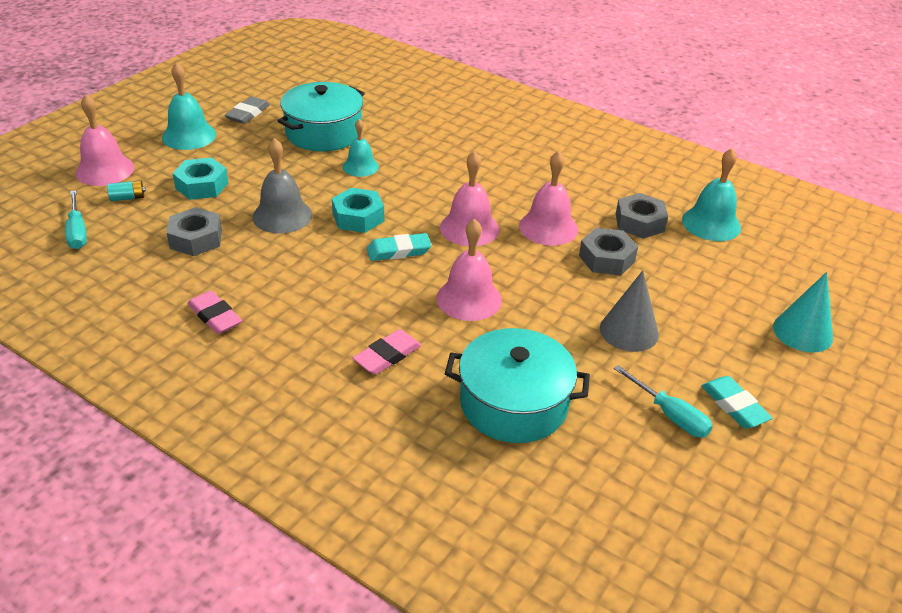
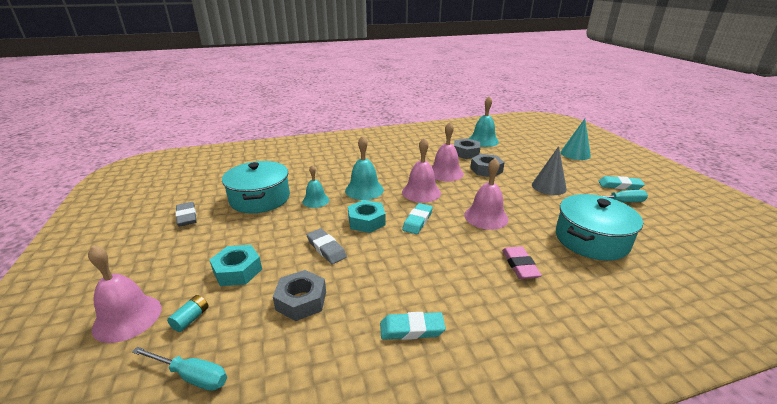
camera: 50 degrees left, 10 degrees down
(189, 136) = (164, 252): turquoise bell -> turquoise bell (364, 190)
(215, 316) = (412, 329): pink eraser -> turquoise eraser
(282, 215) = (326, 249): grey bell -> grey eraser

